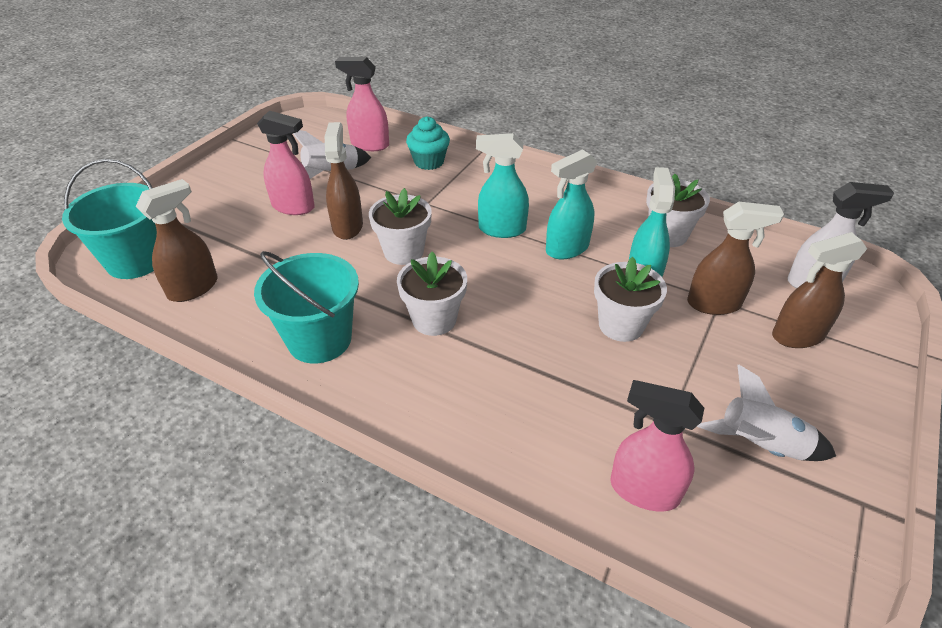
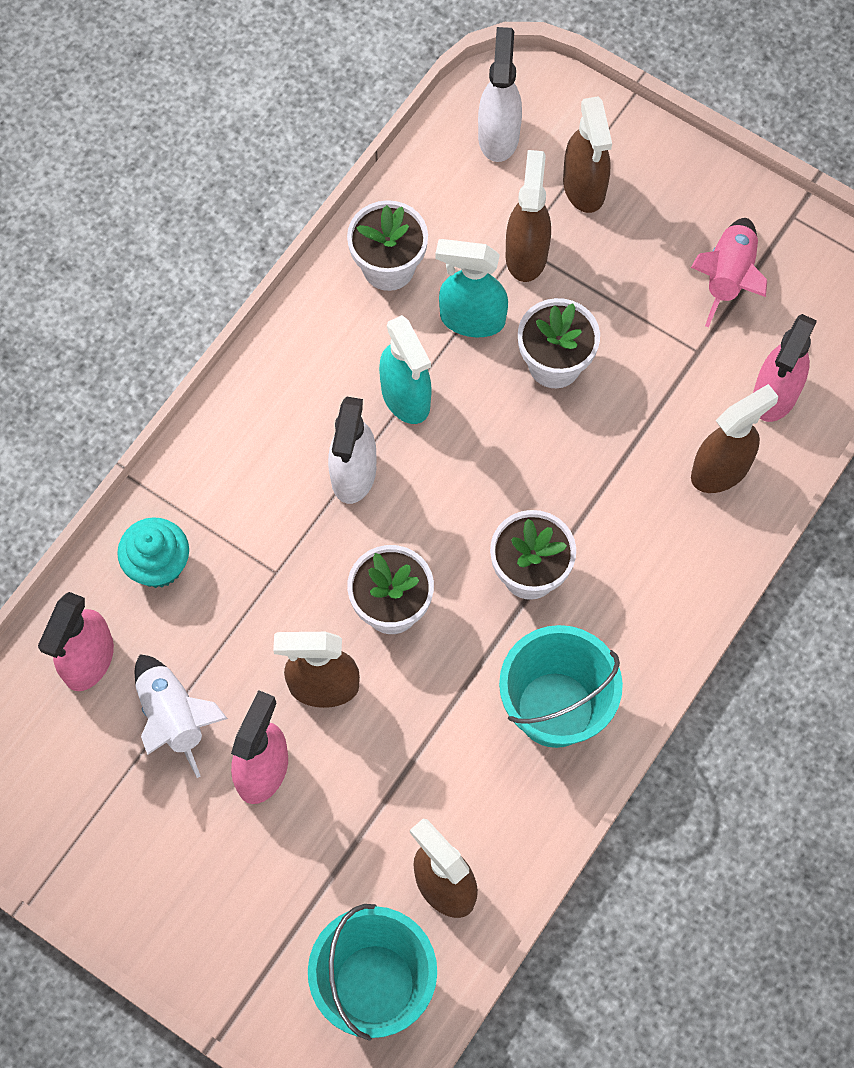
camera: 85 degrees left, 25 degrees up
(501, 229) = (353, 474): turquoise spray bottle -> white spray bottle
(550, 445) = (721, 469): none -> brown spray bottle
(760, 445) = (728, 278): white rocket -> pink rocket

